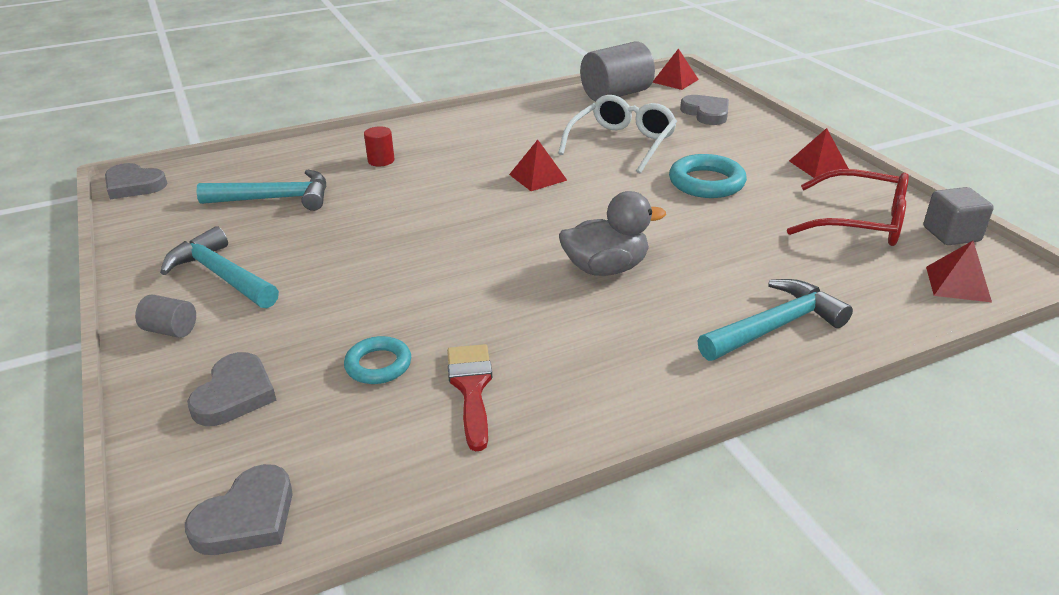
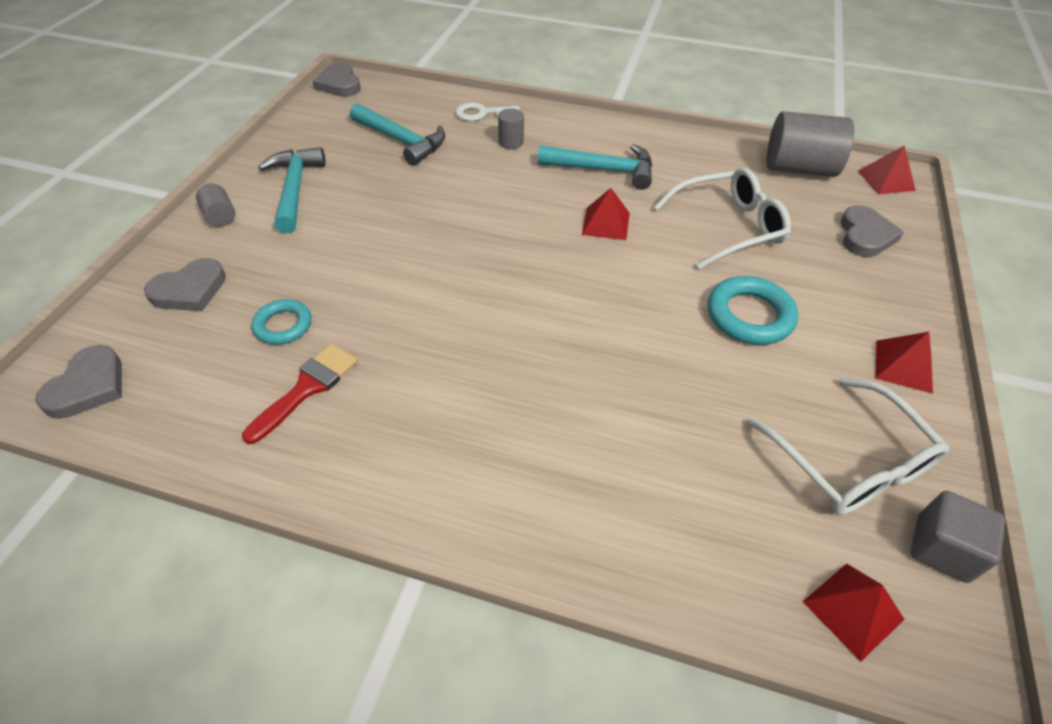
camera: 40 degrees right, 15 degrees up
(247, 517) = (88, 386): grey heart -> grey heart turned 60 degrees counterclockwise
(322, 152) = (482, 113): none -> white key
(381, 160) = (511, 142): red cylinder -> grey cylinder
(605, 268) = (536, 349): grey duck -> none
(775, 326) = (593, 509): turquoise hammer -> turquoise hammer (604, 170)
(862, 222) = (851, 463): red glasses -> white glasses

